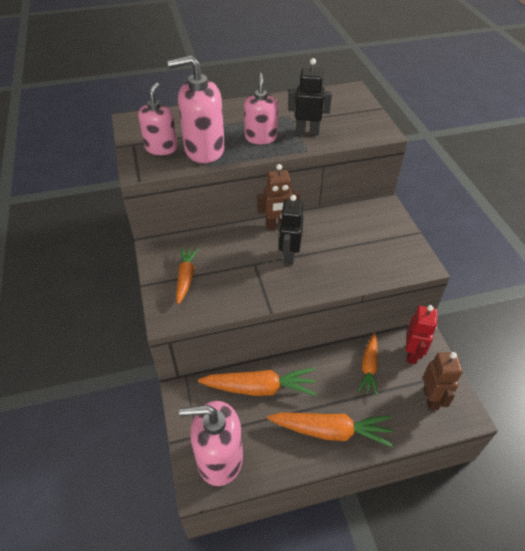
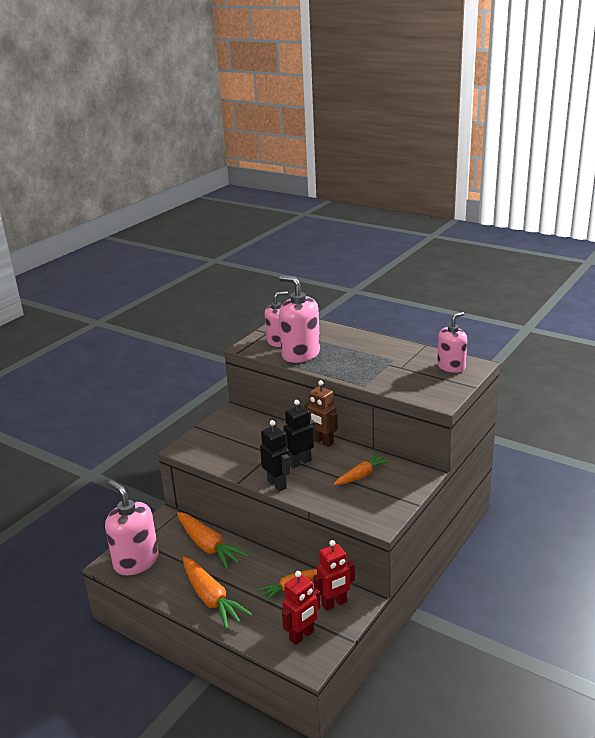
camera: 50 degrees right, 20 degrees down
(186, 278) = (222, 436): orange carrot -> orange carrot (361, 475)
(261, 137) = (348, 364): pink soap dispenser -> pink soap dispenser (451, 366)
(307, 132) = (385, 375): black robot -> black robot (277, 484)
(431, 398) = (302, 636): brown robot -> red robot

